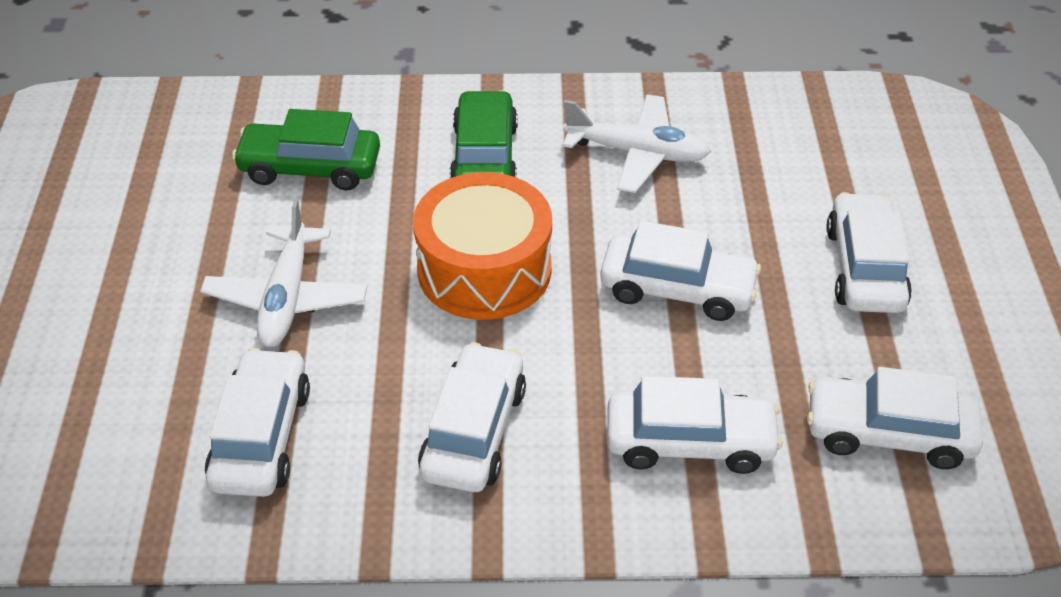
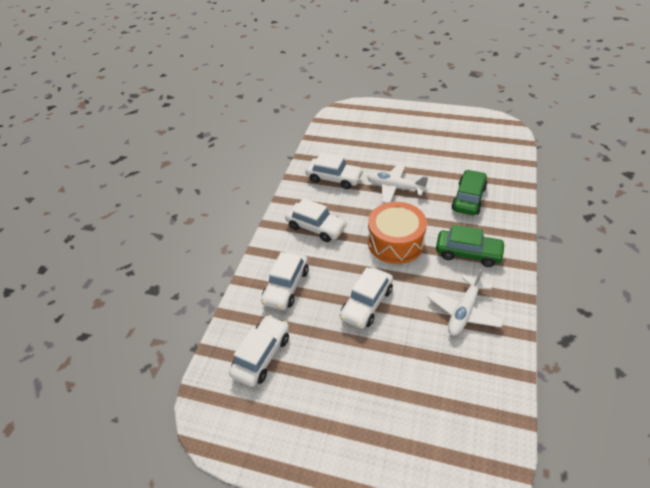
camera: 110 degrees right, 0 degrees up
(864, 268) = (359, 385): white car -> none

